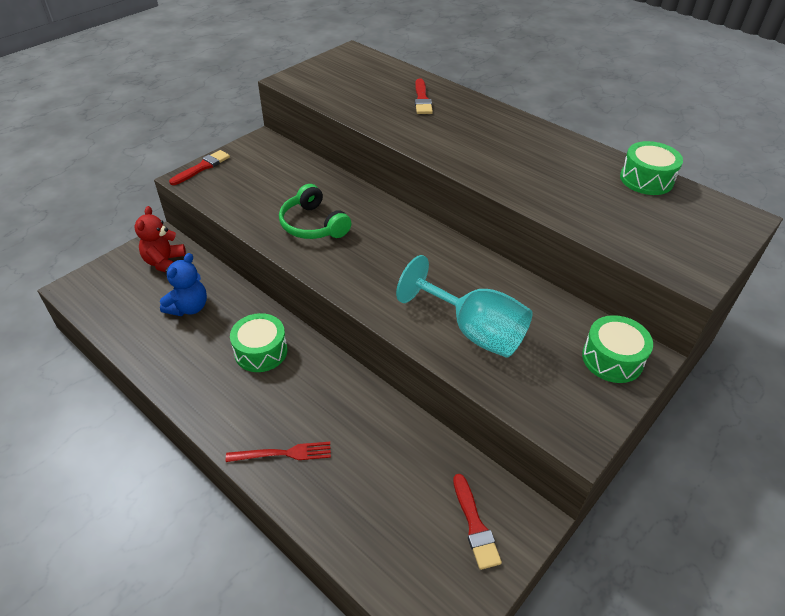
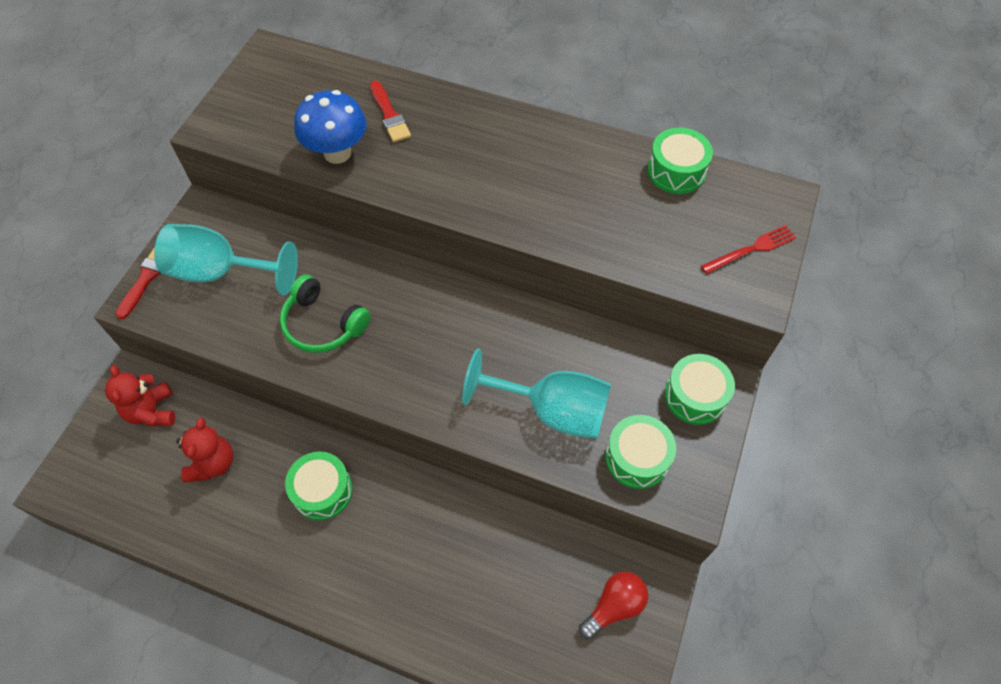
camera: 20 degrees left, 15 degrees up
(189, 307) = (213, 463): blue teddy bear -> red teddy bear
(255, 176) = (220, 271): none -> turquoise goblet
(283, 453) = (401, 603): red fork -> red fork (751, 249)
(372, 111) = (337, 153): none -> blue mushroom
(475, 525) = (614, 606): red brush -> red light bulb
(538, 388) = (637, 458): none -> green drum

